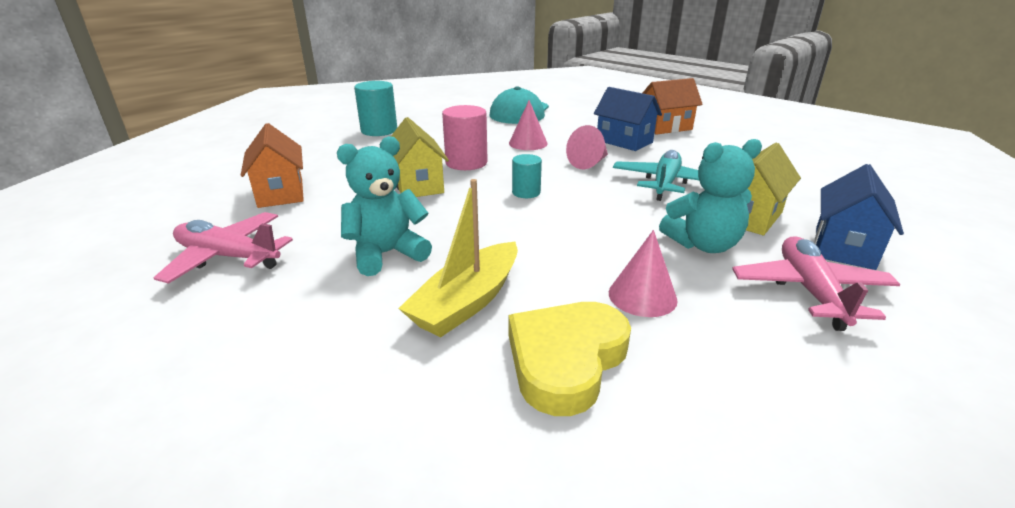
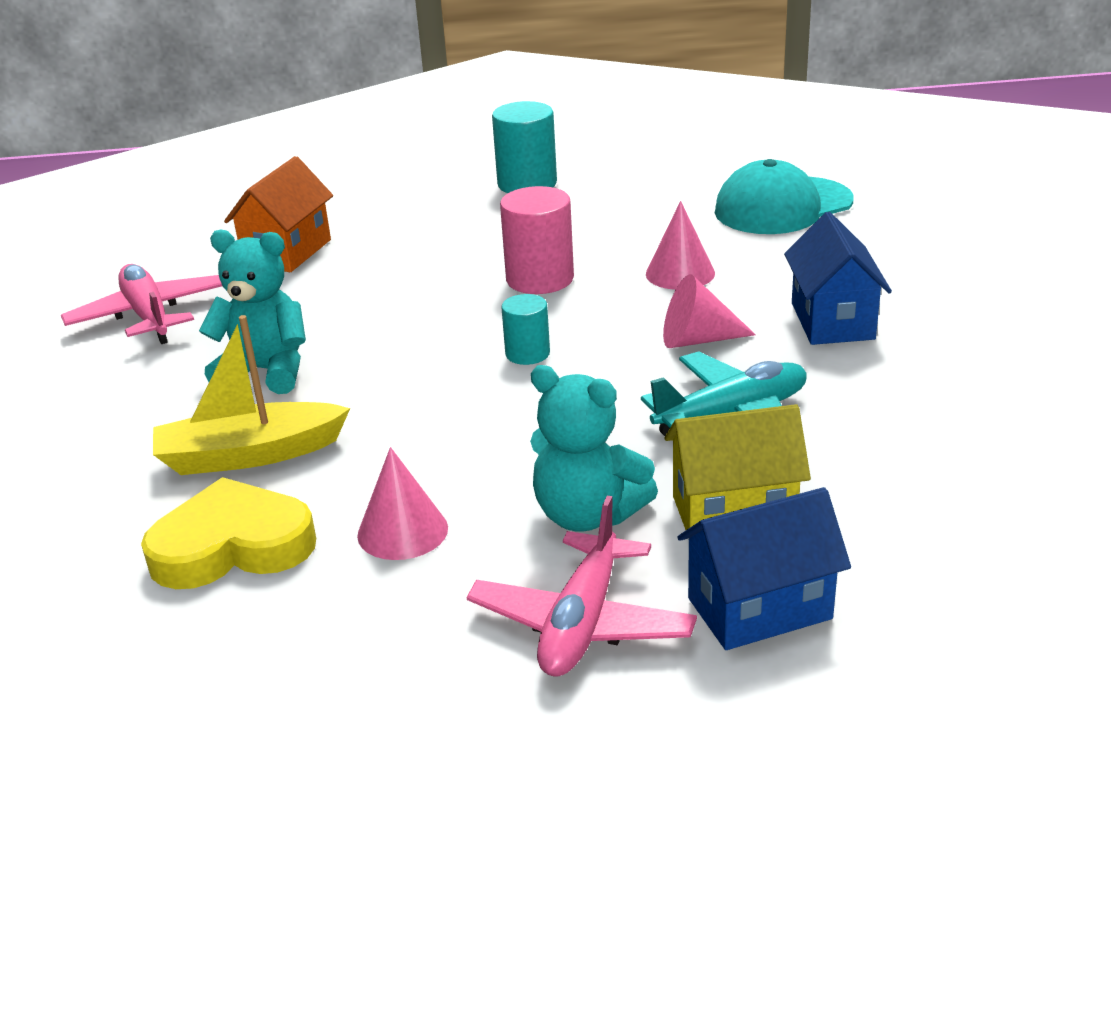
camera: 45 degrees right, 5 degrees up
(418, 185) = (430, 293): yellow house -> none
(665, 127) = (968, 317): orange house -> none
(810, 291) = (582, 623): pink plane -> pink plane turned 150 degrees clockwise

